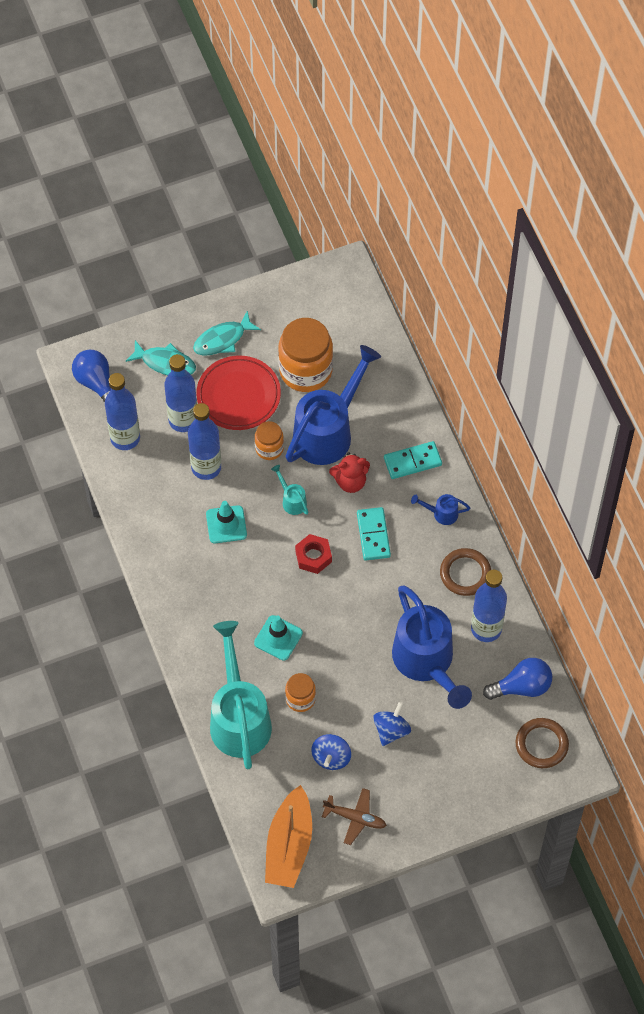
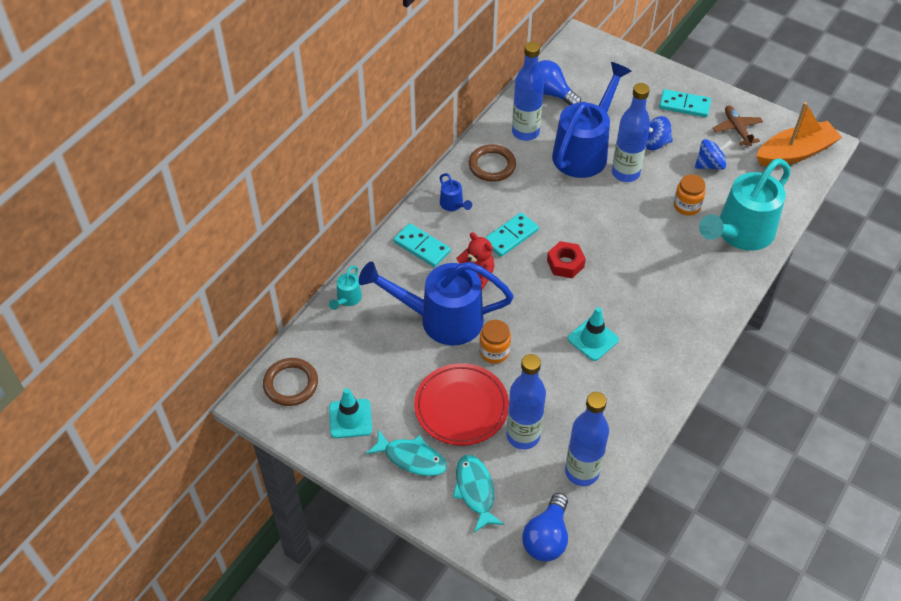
camera: 125 degrees left, 10 degrees down
(206, 467) = (554, 387): blue bottle -> blue bottle (625, 173)
(278, 638) = (654, 246): turquoise traffic cone -> turquoise traffic cone (350, 418)
(292, 500) = (529, 306): turquoise watering can -> turquoise watering can (347, 299)
(305, 370) = (393, 371): orange jar -> none
(419, 795) = (684, 105): none -> turquoise domino
(541, 744) = (582, 64): brown ring -> brown ring (291, 384)

